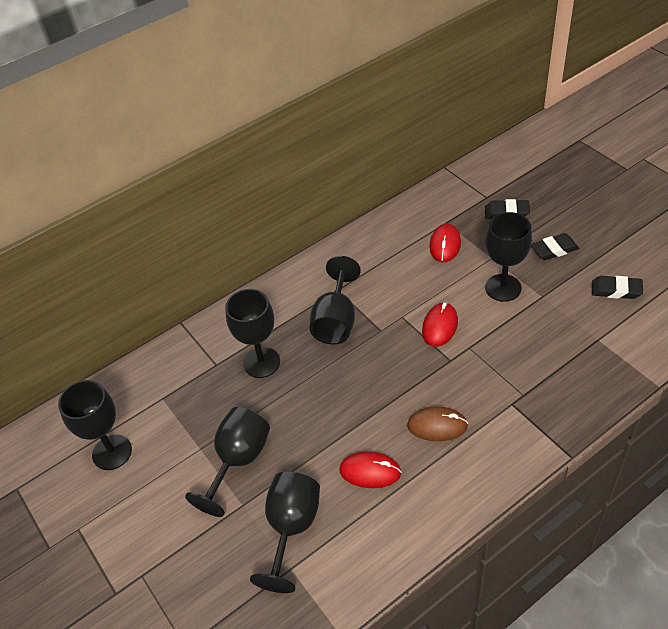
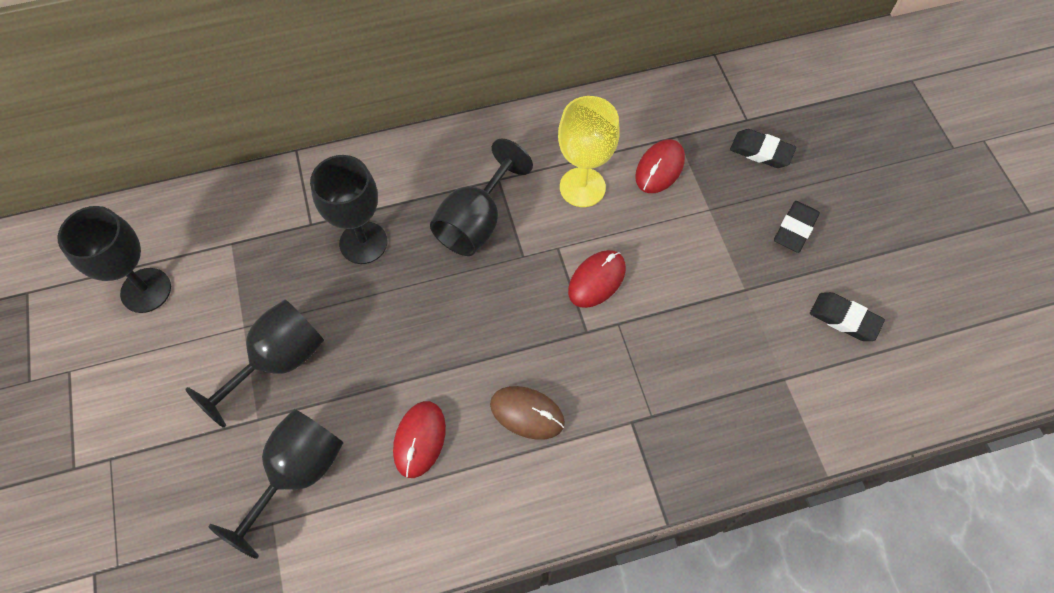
camera: 15 degrees right, 15 degrees up
(370, 471) = (419, 440): red mouse -> red mouse turned 75 degrees clockwise
(399, 274) = (582, 187): none -> yellow goblet
(503, 288) = (702, 258): black goblet -> none
(554, 249) = (795, 229): black eraser -> black eraser turned 60 degrees counterclockwise

